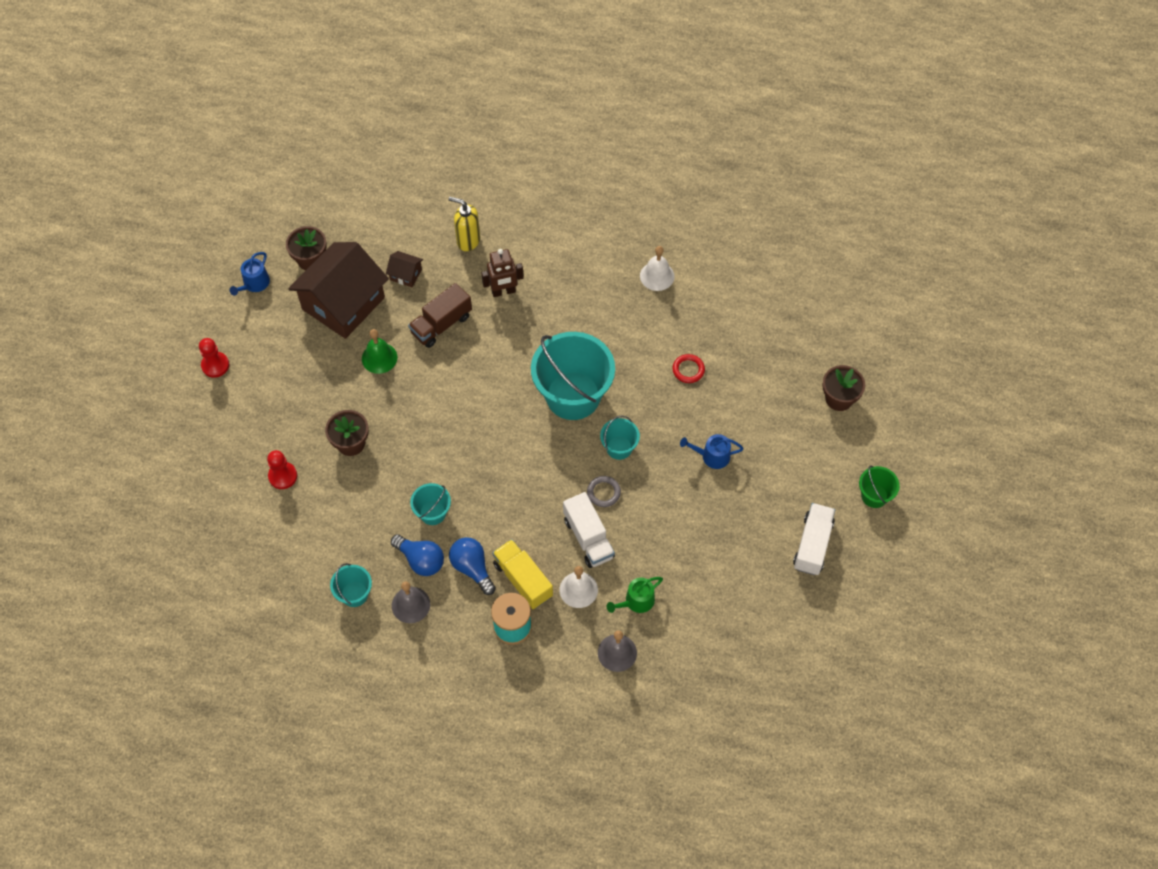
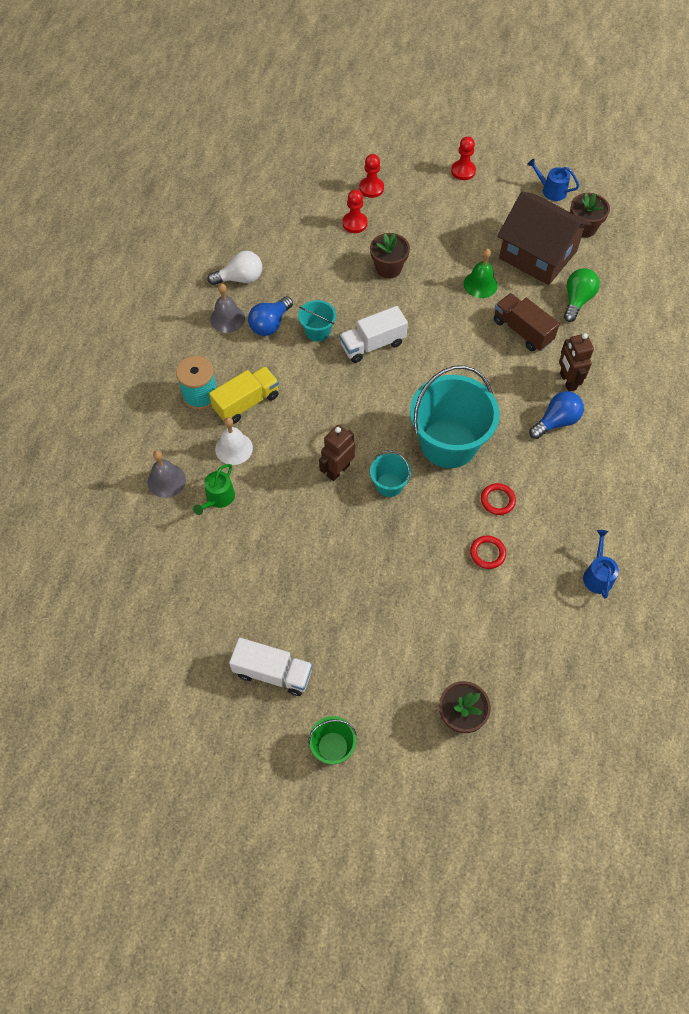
camera: 90 degrees right, 0 degrees up
(231, 458) = (371, 188): none -> red pawn
(354, 594) = (240, 278): turquoise bucket -> white light bulb
(405, 274) = (577, 300): brown house -> green light bulb
(468, 241) = (625, 350): yellow soap dispenser -> none
(472, 568) = (260, 363): blue light bulb -> blue light bulb (556, 421)
(588, 538) = (288, 457): white truck -> white truck (372, 344)
(603, 492) = (338, 470): grey ring -> brown robot
(634, 358) = (497, 500): none -> red ring
(636, 601) = (218, 498): green watering can -> green watering can turned 120 degrees counterclockwise
(657, 276) = (607, 524): white bell -> none
(712, 456) = (381, 573): blue watering can -> blue watering can (597, 575)

